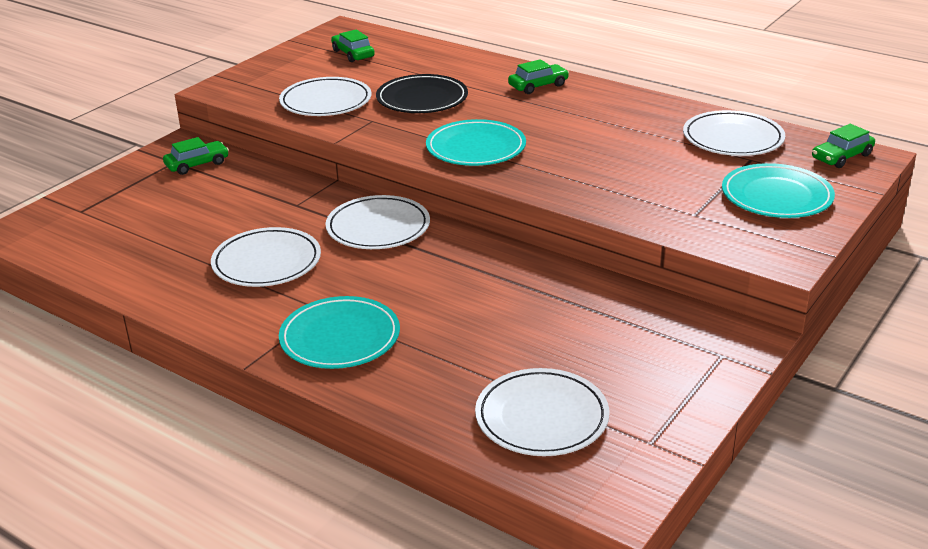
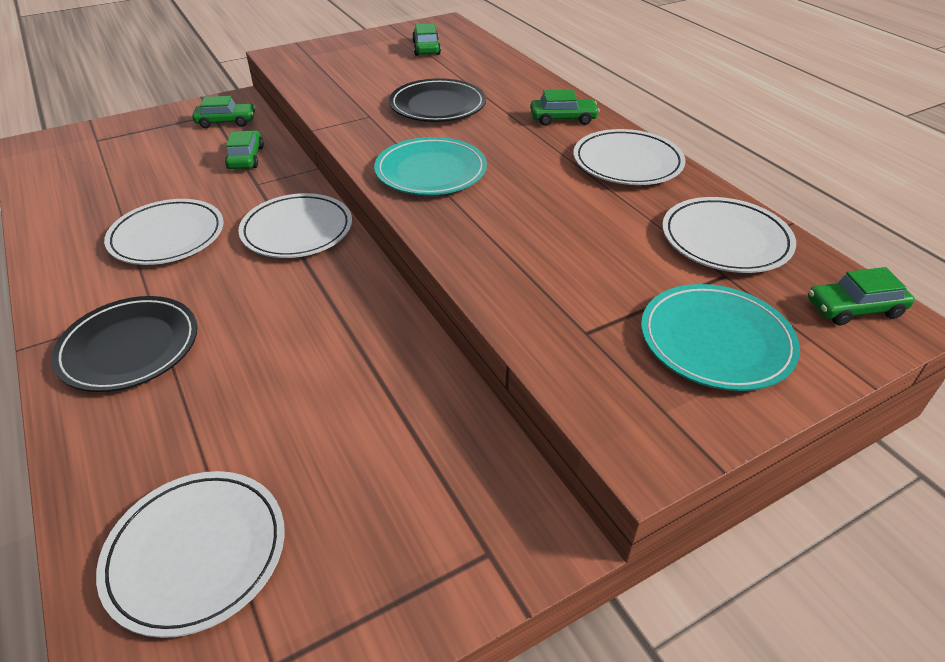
camera: 25 degrees right, 10 degrees up
(258, 188) = (246, 158): none -> green car
(326, 102) = (352, 87): white plate -> white plate (627, 162)
(340, 338) = (129, 347): turquoise plate -> black plate

